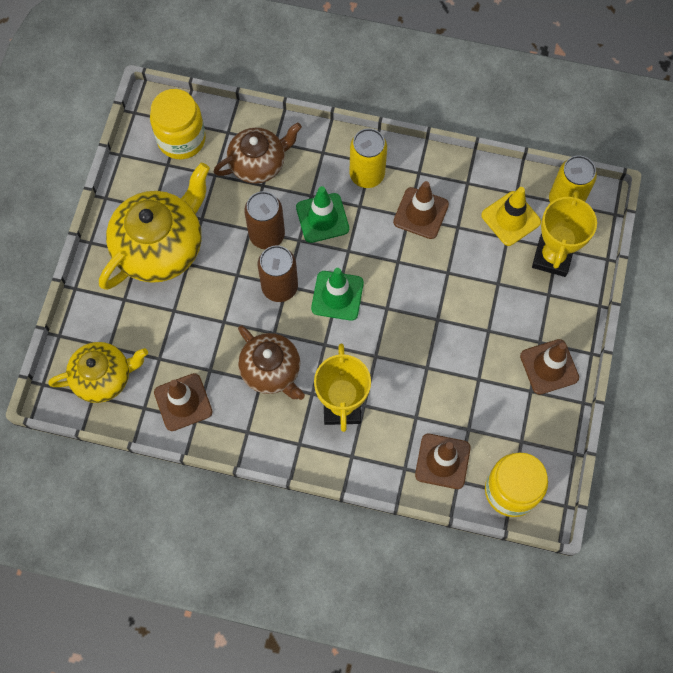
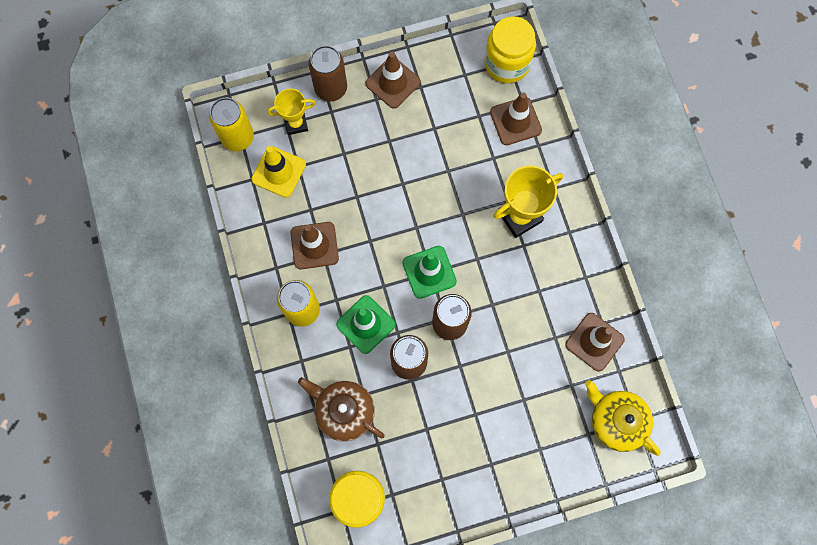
camera: 120 degrees left, 5 degrees up
(161, 246) = (473, 448): yellow teapot -> none
(271, 370) = (525, 287): brown teapot -> none
(552, 257) = (296, 124): yellow trophy -> yellow trophy, size x0.63
(573, 306) = (331, 88): none -> brown can

